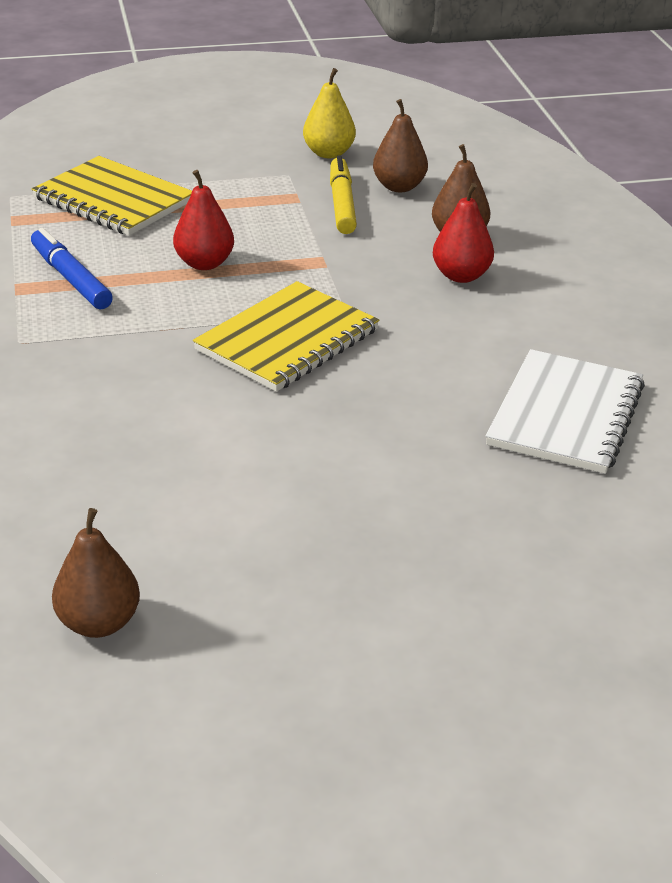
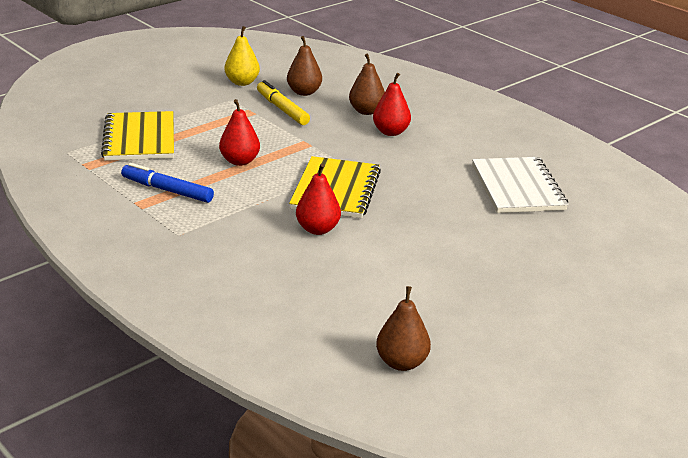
camera: 30 degrees left, 5 degrees down
(113, 200) = (139, 139): yellow notebook -> yellow notebook turned 75 degrees clockwise
(200, 389) = (317, 229): none -> red pear

